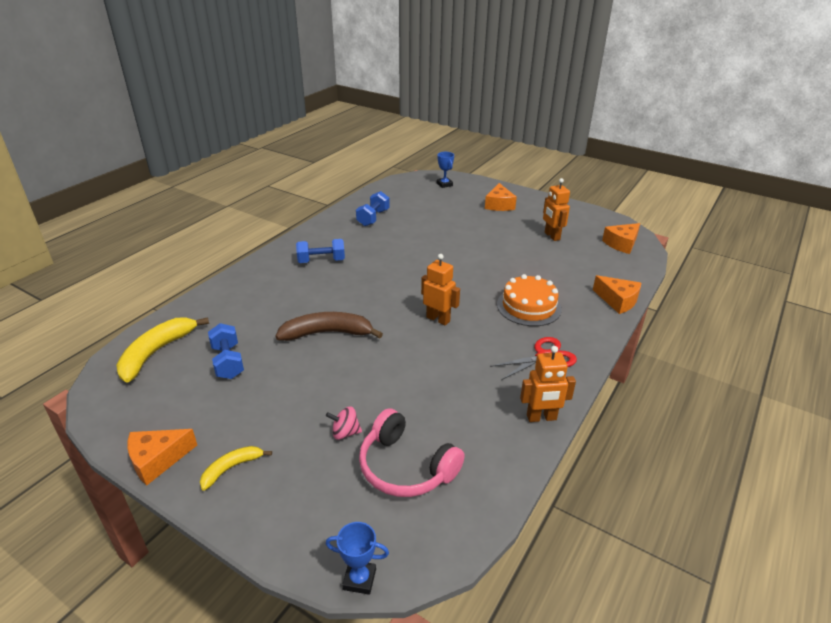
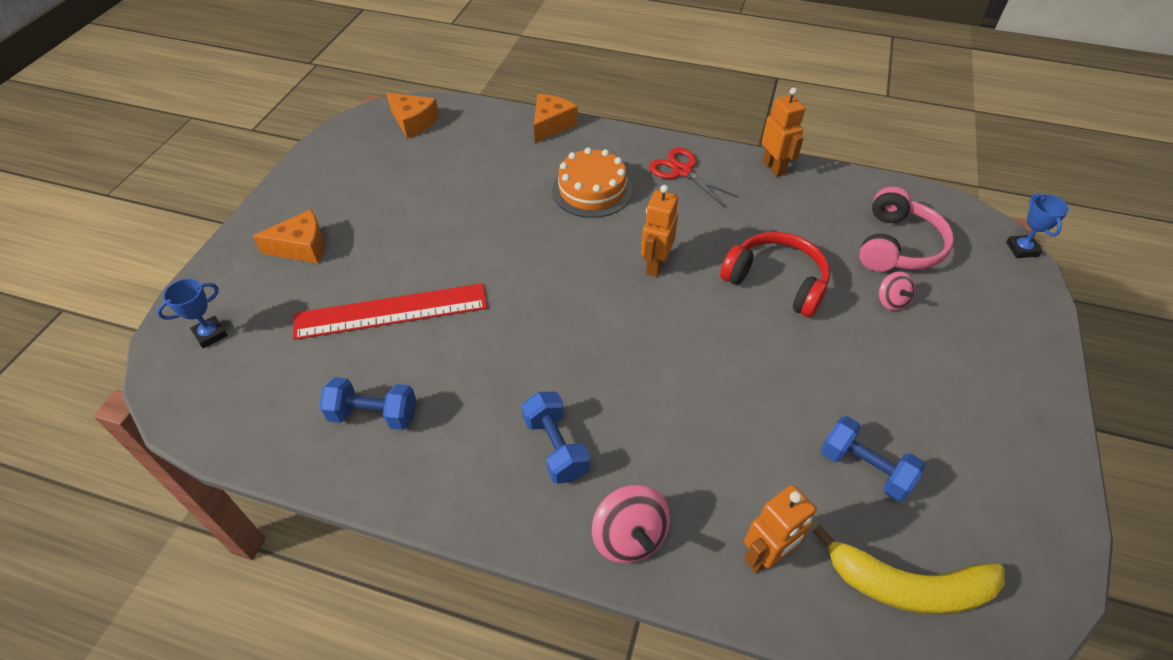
camera: 105 degrees left, 15 degrees up
(157, 460) = (1053, 460): orange cheese -> none
(228, 362) = (864, 468): blue dumbbell -> blue dumbbell turned 75 degrees clockwise
(231, 468) = (1005, 382): yellow banana -> none
(258, 273) = (629, 537): none -> pink spinning top
(327, 333) = (742, 372): brown banana -> none
(396, 373) = (776, 282): none -> red headphones
(438, 225) = (391, 311): none -> red ruler
(552, 236) = (404, 182): orange robot -> orange robot (766, 556)

